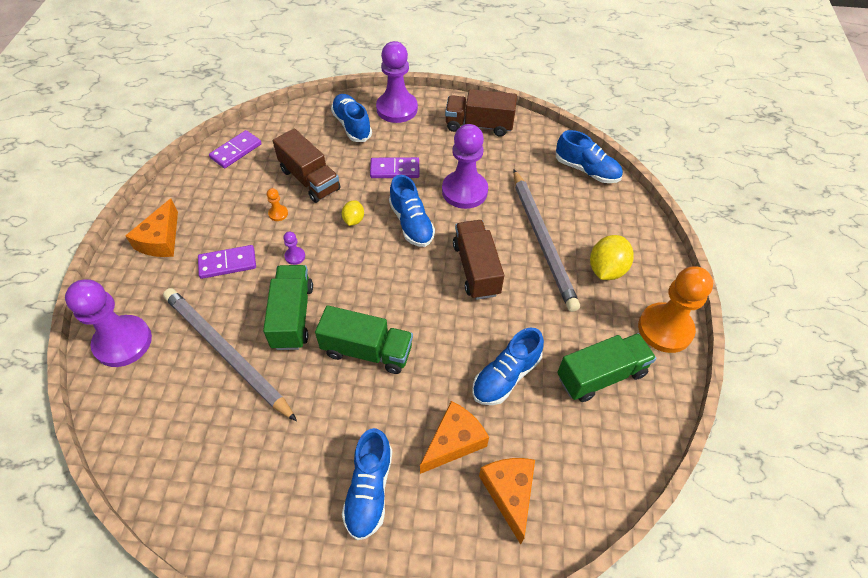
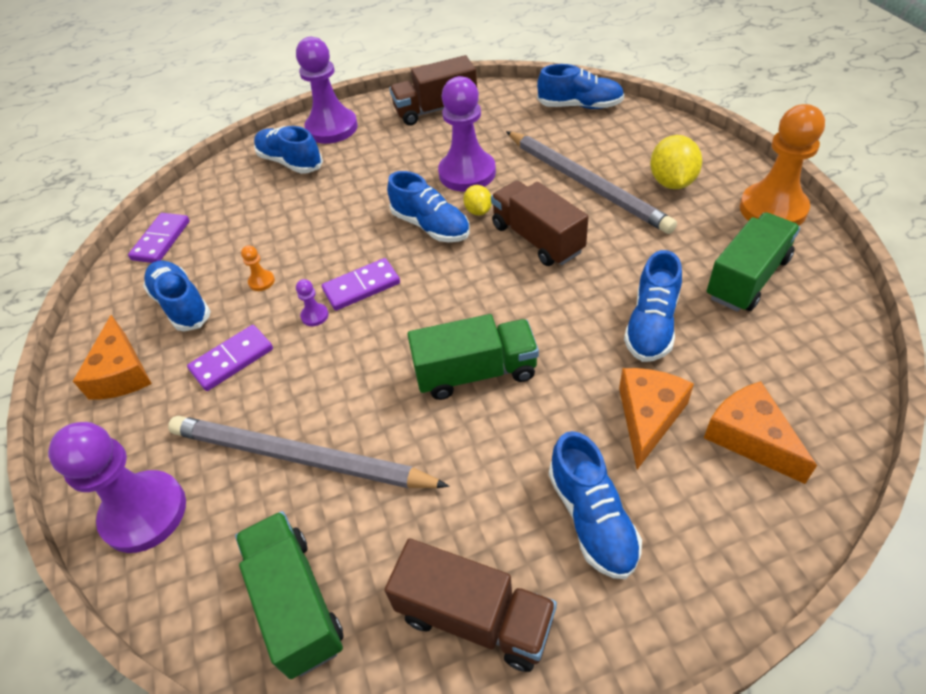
camera: 20 degrees left, 5 degrees down
(221, 207) = (181, 305): none -> blue shoe
(292, 316) = (357, 378): green truck -> green truck (296, 602)
(309, 180) = (277, 232): brown truck -> brown truck (475, 617)
(353, 220) = (360, 250): yellow lemon -> yellow lemon (478, 211)
(395, 170) = (372, 184): purple domino -> purple domino (361, 287)

